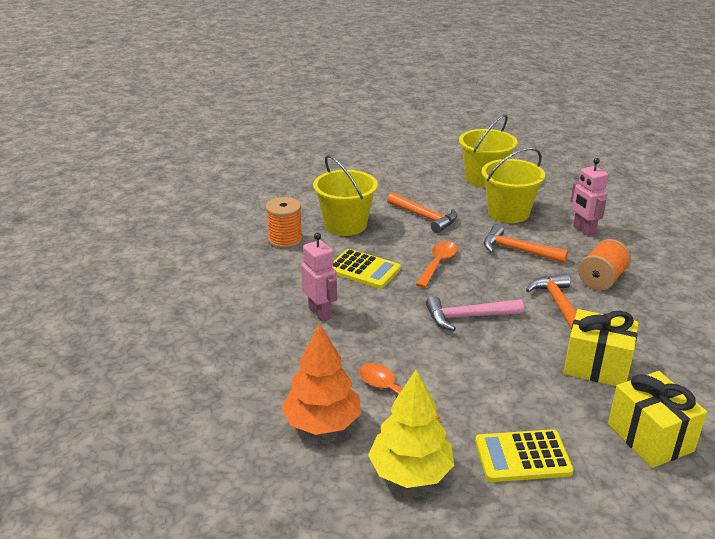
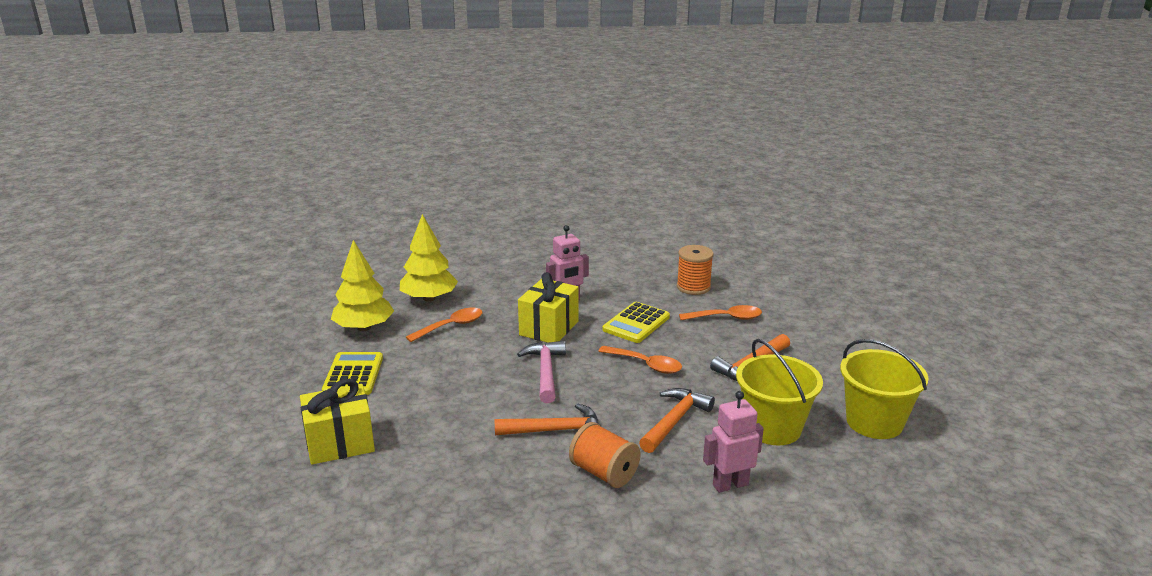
camera: 95 degrees right, 5 degrees down
(322, 423) = (429, 298): orange tree -> yellow tree
(345, 225) = (726, 318): yellow bucket -> orange spoon
(596, 366) = (446, 434): yellow gift -> yellow gift (549, 328)

